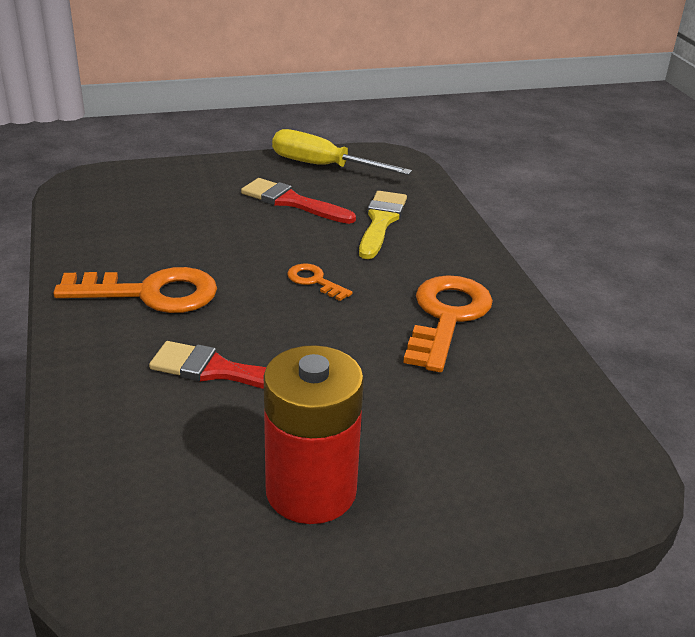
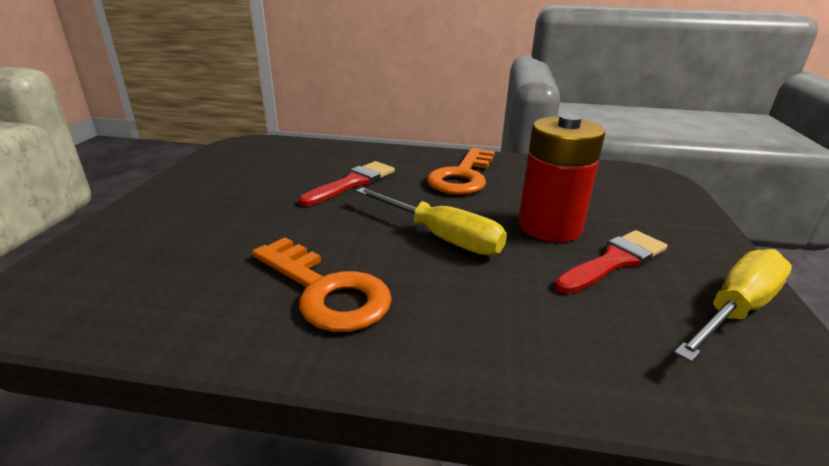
camera: 115 degrees right, 5 degrees down
(311, 491) = (221, 186): red battery -> red battery (549, 227)
(314, 281) = (441, 237): orange key -> yellow screwdriver
(381, 222) = (554, 311): yellow brush -> none

